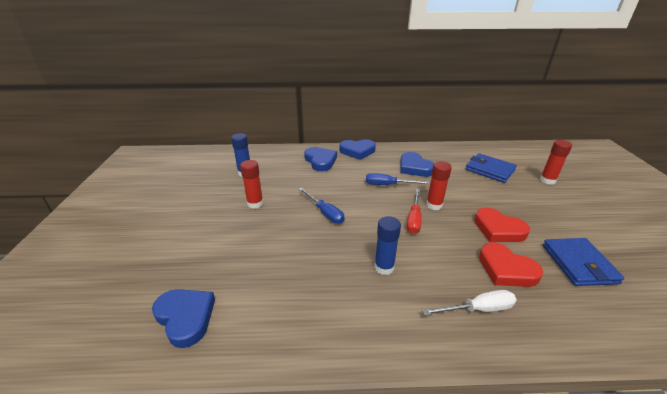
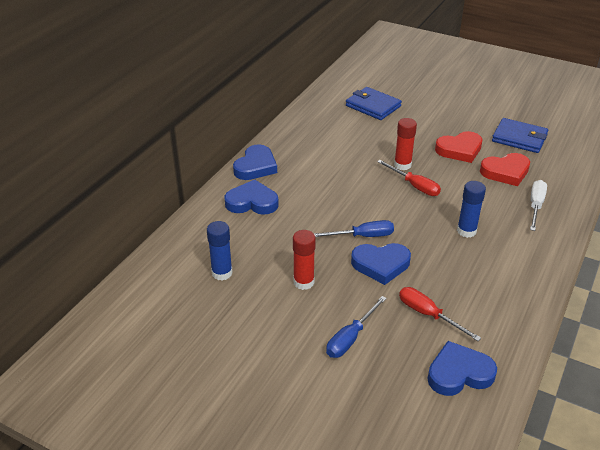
camera: 60 degrees left, 5 degrees up
(253, 275) = (428, 315): none -> red screwdriver
(388, 185) = (346, 176): blue screwdriver -> blue screwdriver (351, 338)
(414, 168) = (329, 145): blue heart -> blue heart (381, 265)
(489, 170) = (373, 106): blue wallet -> blue wallet turned 60 degrees clockwise
(547, 180) = (414, 88): red glue stick -> none

